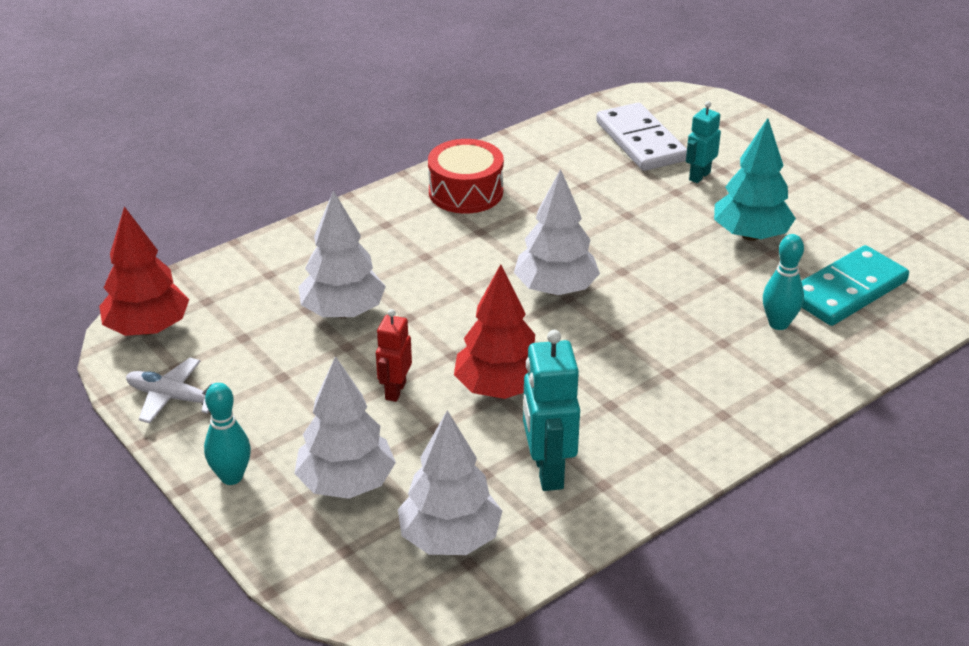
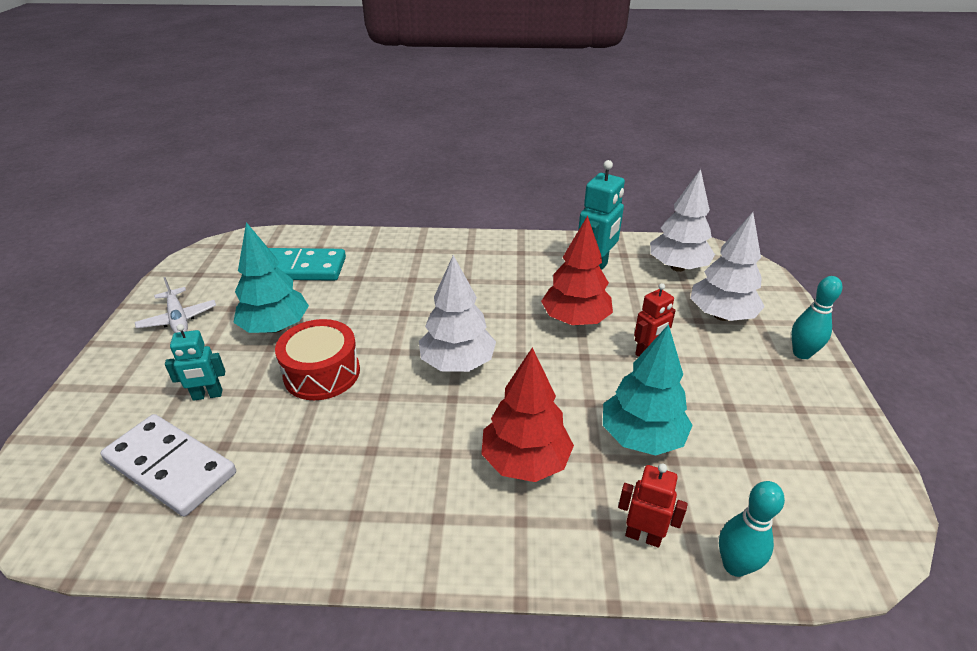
camera: 140 degrees left, 0 degrees up
(147, 328) = (851, 528): red tree -> red tree (525, 461)
(173, 397) = (836, 435): white plane -> white plane (178, 319)
(297, 254) = (643, 536): none -> red robot
(343, 312) = (641, 437): white tree -> turquoise tree
(466, 192) = (401, 513): red drum -> red drum (322, 373)
(641, 141) = (170, 467): white domino -> white domino turned 75 degrees counterclockwise
(778, 324) = (366, 272): turquoise bowling pin -> turquoise bowling pin (735, 565)

